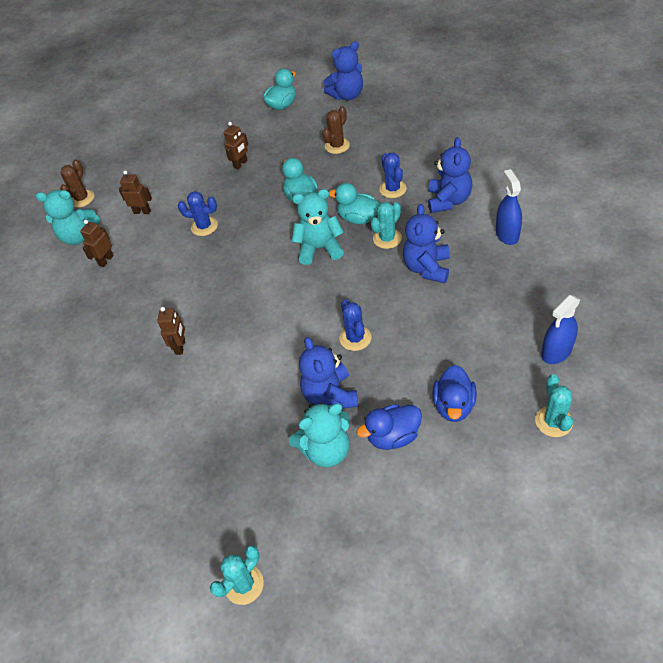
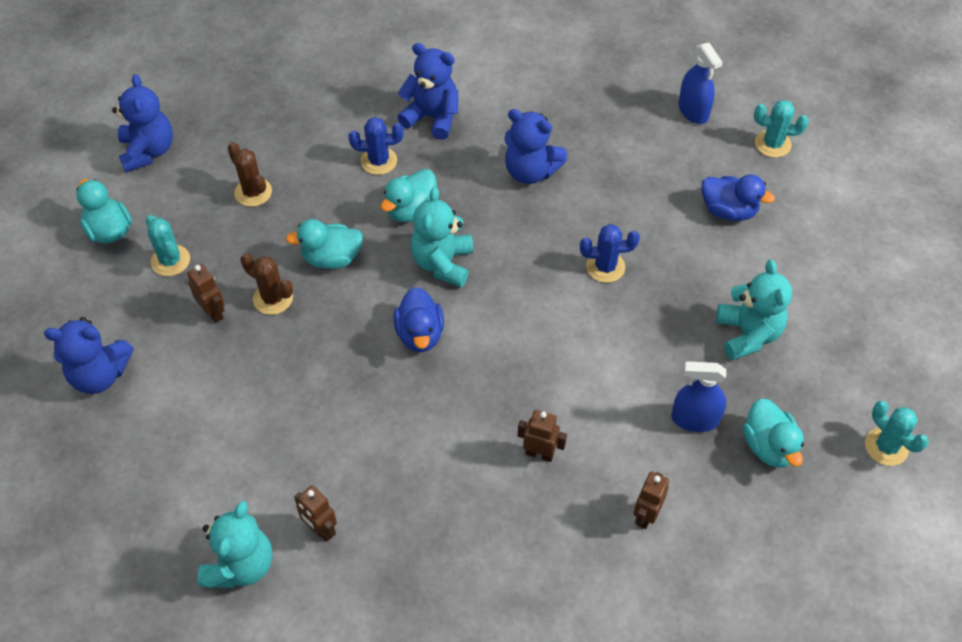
camera: 80 degrees left, 5 degrees up
(82, 199) = (145, 552): brown cactus -> brown cactus (273, 298)
(142, 212) = (238, 463): brown robot -> brown robot (645, 515)
(204, 226) = (323, 385): blue cactus -> none
(221, 490) = (769, 446): none -> turquoise duck
(330, 395) = (677, 312): blue teddy bear -> blue teddy bear (100, 374)
(387, 238) = (463, 192): turquoise cactus -> turquoise cactus (170, 260)
(393, 436) = (749, 271): blue duck -> blue duck (420, 334)
(507, 234) = (516, 88): blue spray bottle -> blue spray bottle (695, 419)

